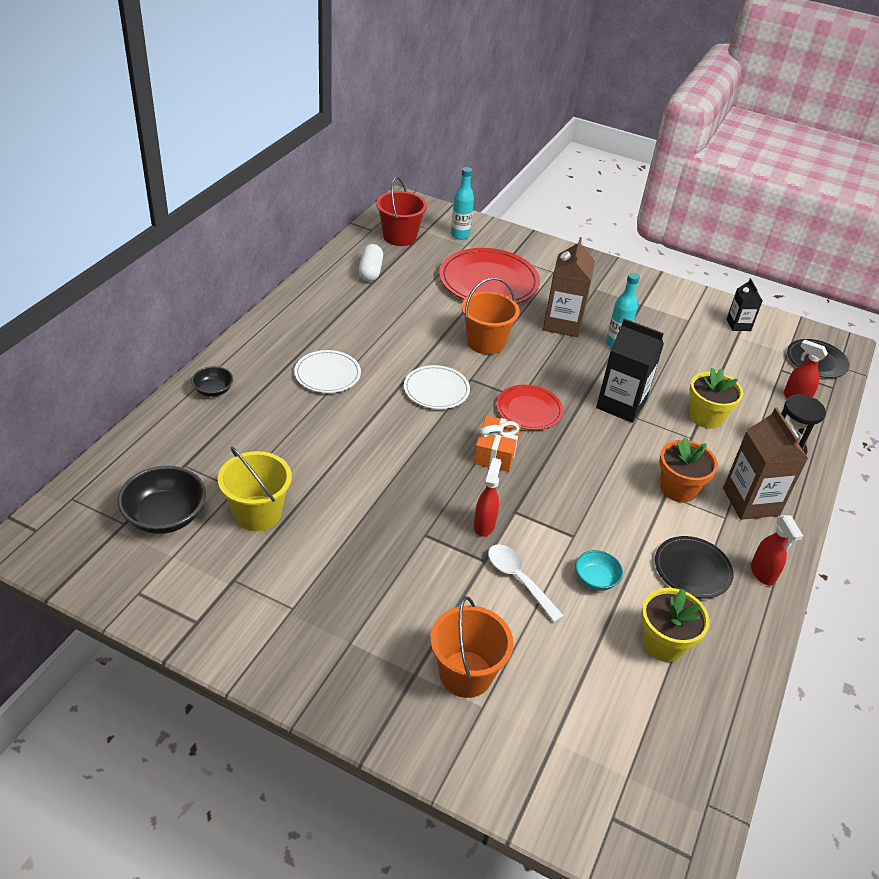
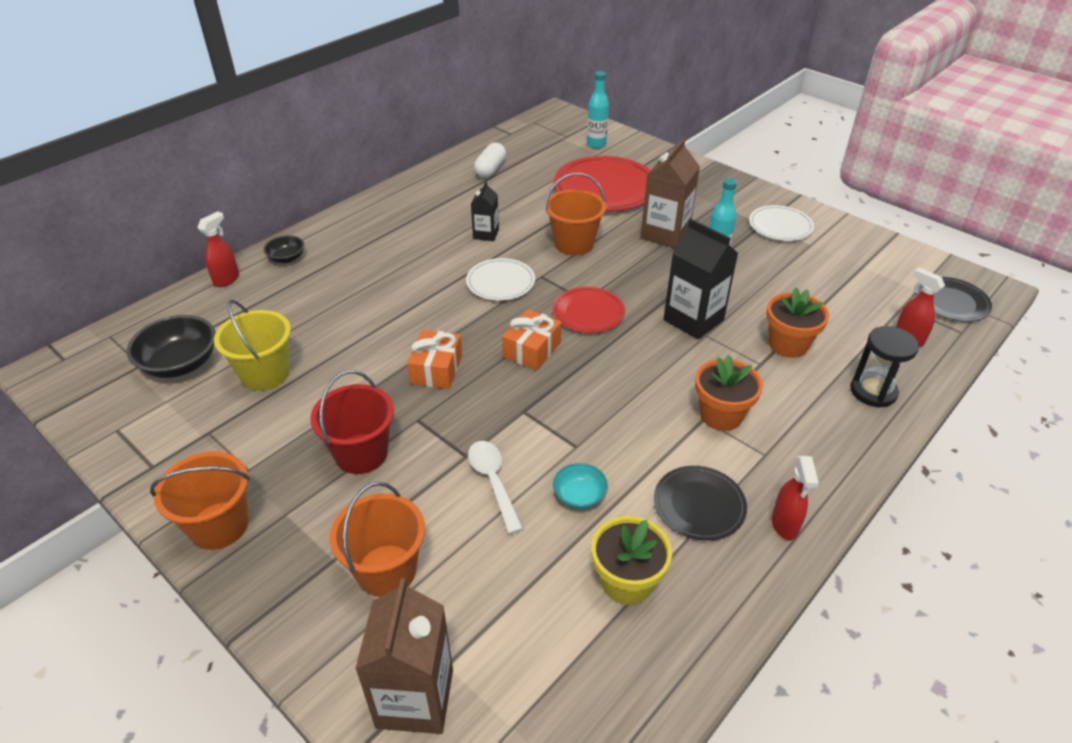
camera: 20 degrees right, 0 degrees up
(294, 664) = (219, 525): none -> orange bucket
(327, 374) = (400, 256): white plate -> white plate (780, 226)
(399, 237) = (535, 141): red bucket -> red bucket (361, 453)
(419, 484) = (436, 369): none -> orange gift
(484, 525) = (484, 420): red spray bottle -> red spray bottle (227, 279)
(706, 417) = (788, 344): yellow flower pot -> orange flower pot
(738, 325) = (868, 255): black carton -> black carton (486, 234)
(750, 502) = (804, 442): brown carton -> brown carton (415, 698)

